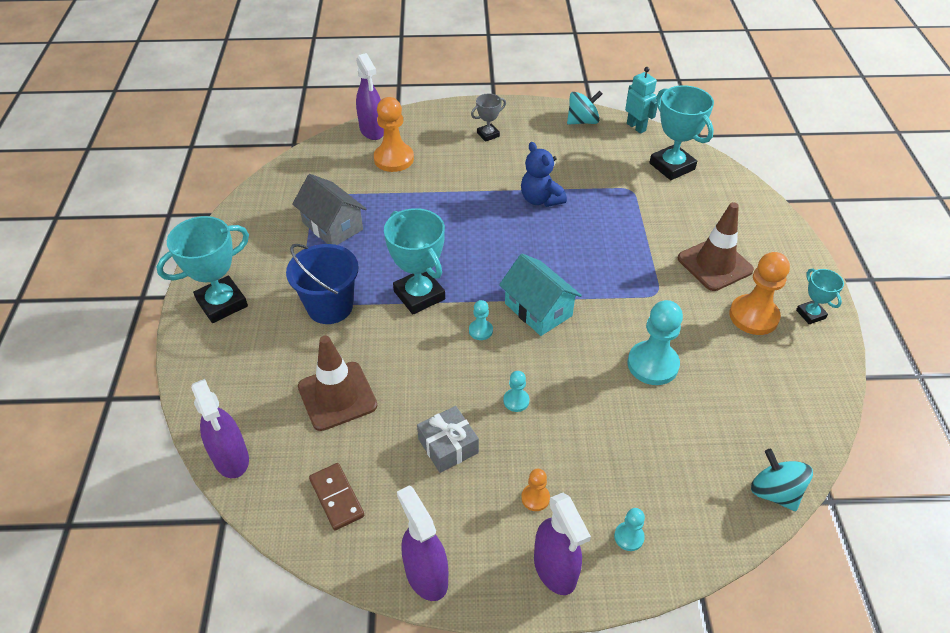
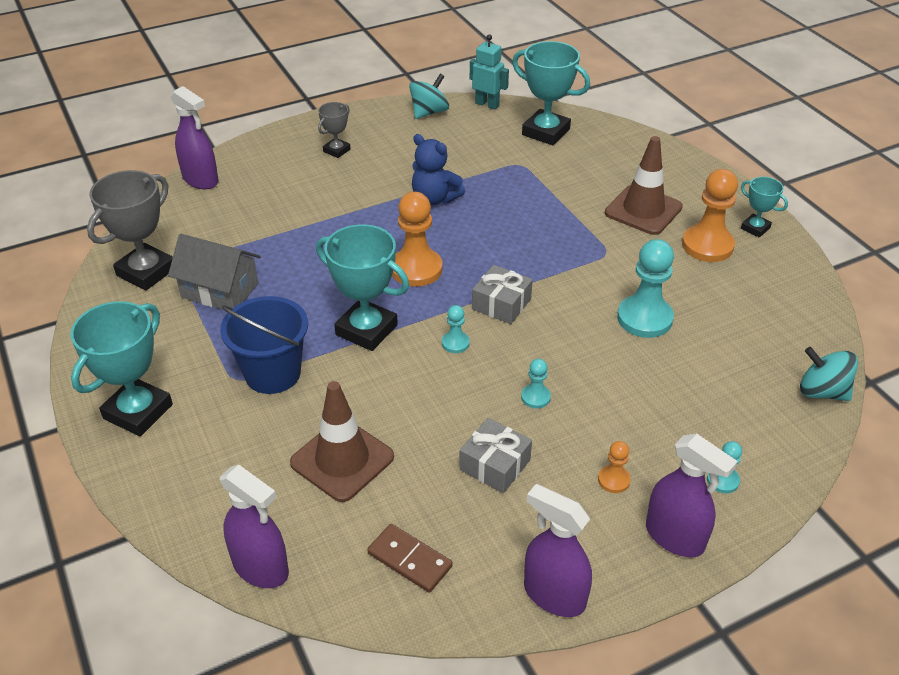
camera: 25 degrees left, 5 degrees down
(291, 194) = (146, 272): none -> grey trophy
(394, 159) = (246, 202): orange pawn -> orange pawn (416, 269)
(538, 309) = (501, 304): turquoise house -> grey gift

